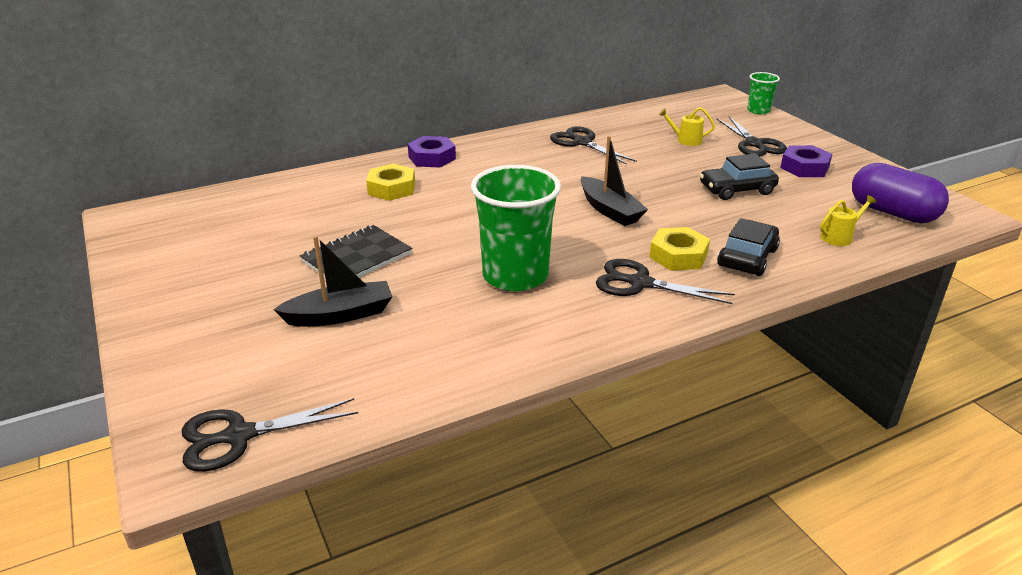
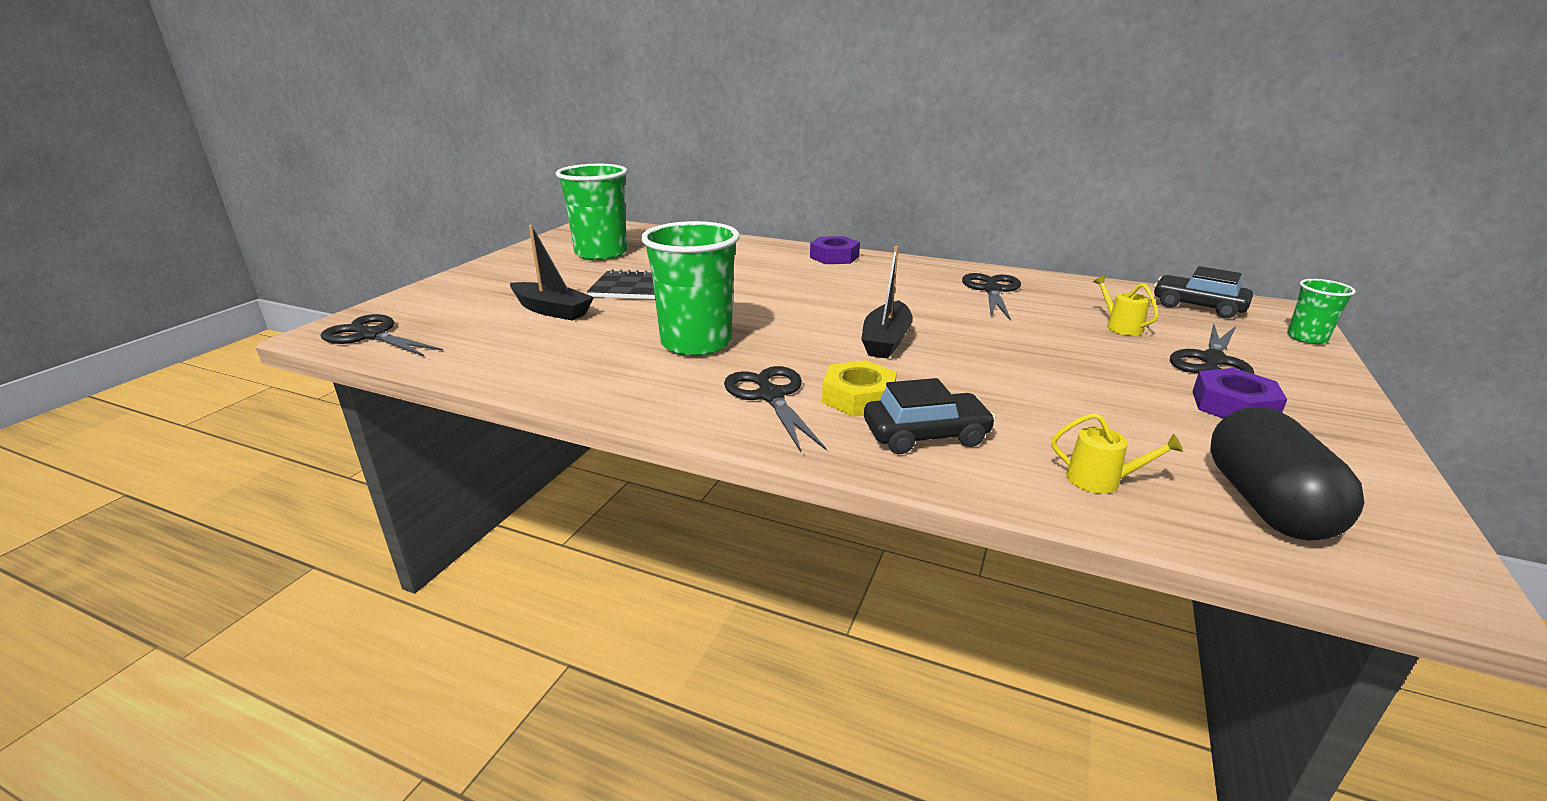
camera: 50 degrees right, 5 degrees down
(227, 242) = (601, 253): none -> green cup
(391, 188) = (759, 263): yellow nut -> none
(736, 190) = (1072, 384): black car -> black car (1198, 306)
(892, 213) = (1266, 504): purple capsule -> black capsule

